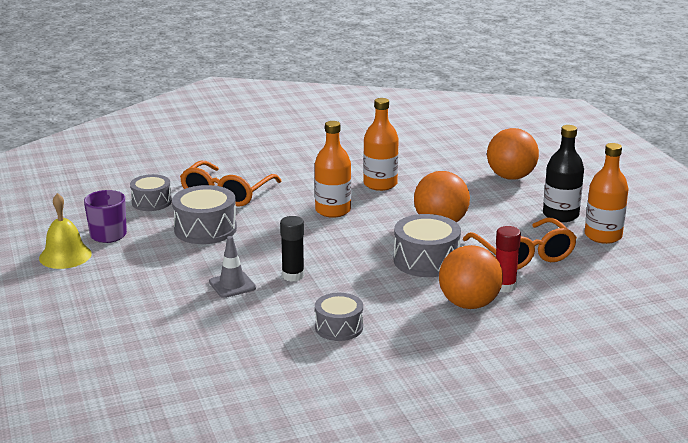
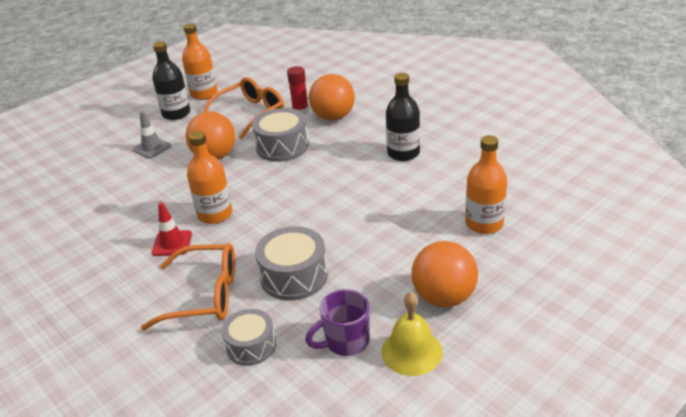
camera: 110 degrees left, 10 degrees up
(232, 285) = (384, 219): grey traffic cone -> grey traffic cone (152, 148)
(293, 275) = (347, 195): black glue stick -> none
(309, 189) = (172, 243): none -> red traffic cone
(339, 327) = (403, 153): grey drum -> black bottle
(380, 184) = (145, 206): orange bottle -> orange bottle (484, 224)
(511, 177) = (108, 147): orange ball -> orange ball (443, 297)

